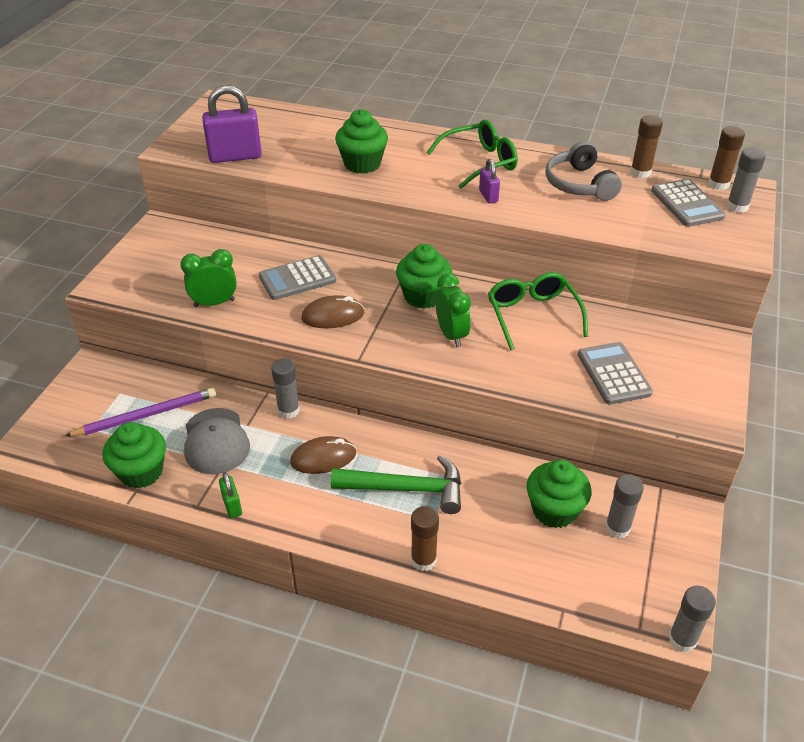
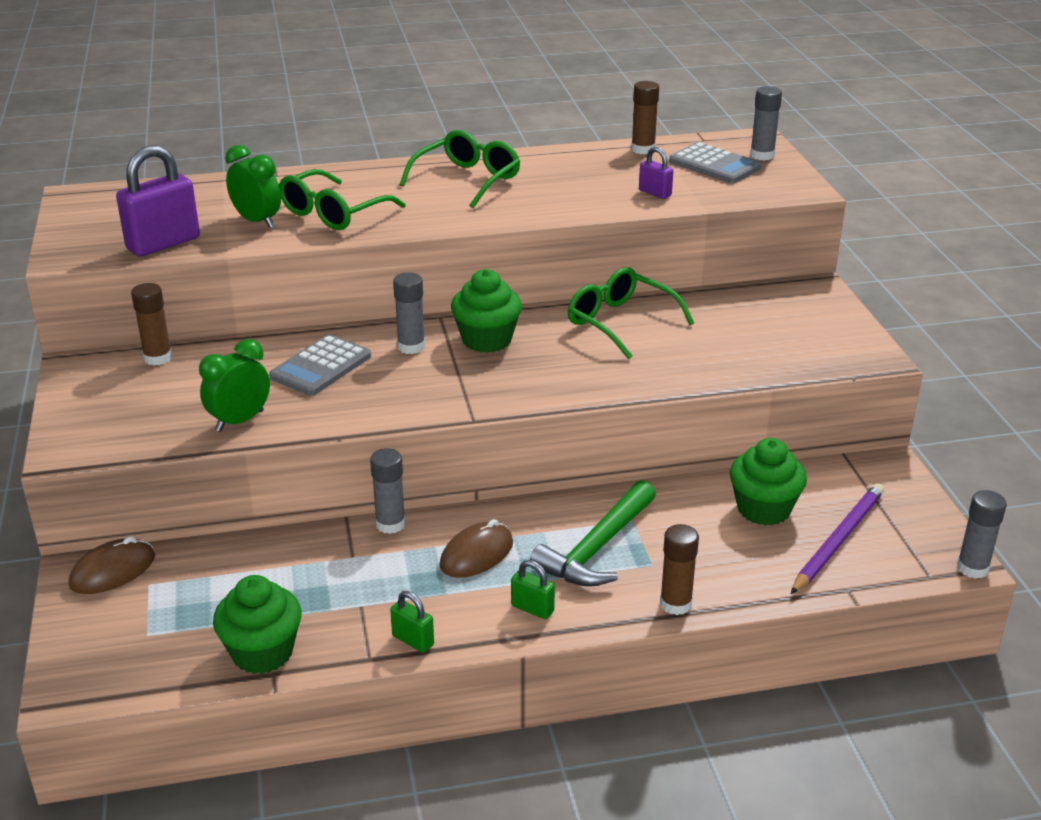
camera: 30 degrees left, 10 degrees down
(146, 415) = (209, 593): purple pencil -> purple pencil (837, 541)
(216, 441) = (329, 586): grey cap -> none
(324, 517) = (532, 609): none -> green padlock
(333, 316) = (401, 389): brown mouse -> brown mouse (113, 571)
(362, 164) = (334, 213): green cupcake -> green glasses
(406, 489) = (597, 548): green hammer -> green hammer turned 150 degrees clockwise
(451, 335) = (553, 365): green clock -> green clock (257, 221)
(488, 196) = (510, 207): purple padlock -> purple padlock (655, 193)
(579, 184) = (593, 174): grey headphones -> none
(613, 374) = (748, 347): grey calculator -> none
(617, 528) = (835, 501): grey glue stick -> grey glue stick (411, 347)
(718, 184) = (726, 141): brown glue stick -> brown glue stick (158, 358)

